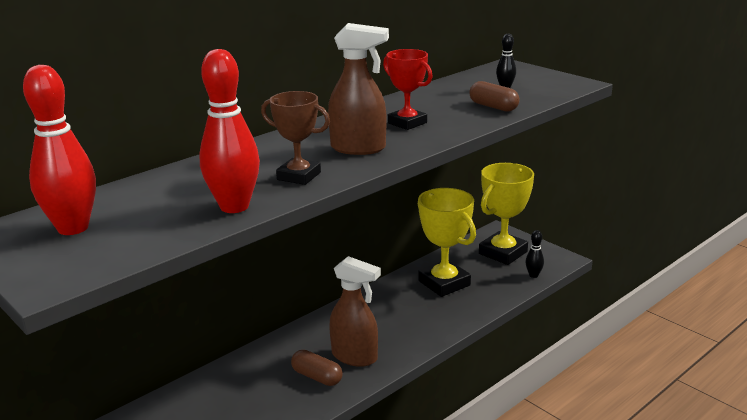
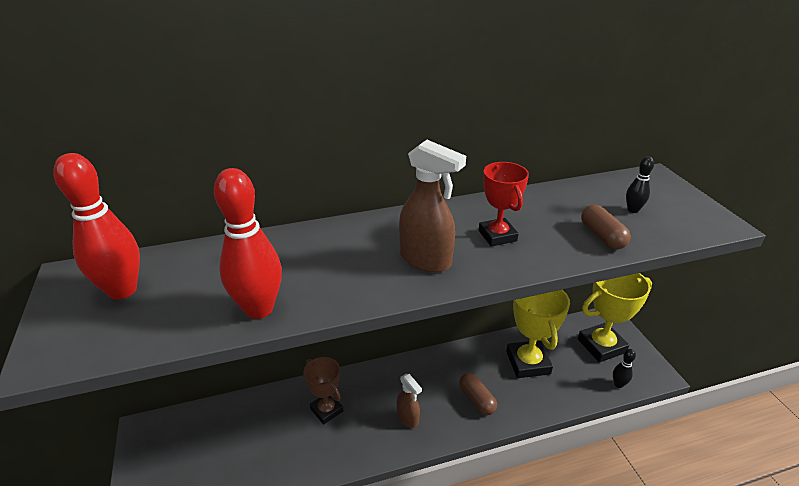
camera: 25 degrees right, 10 degrees up
(299, 176) = (344, 283): brown trophy -> brown trophy (326, 410)
(317, 377) = (366, 428): brown capsule -> brown capsule (476, 399)
(355, 357) = (408, 418): brown spray bottle -> brown spray bottle, size x0.62

